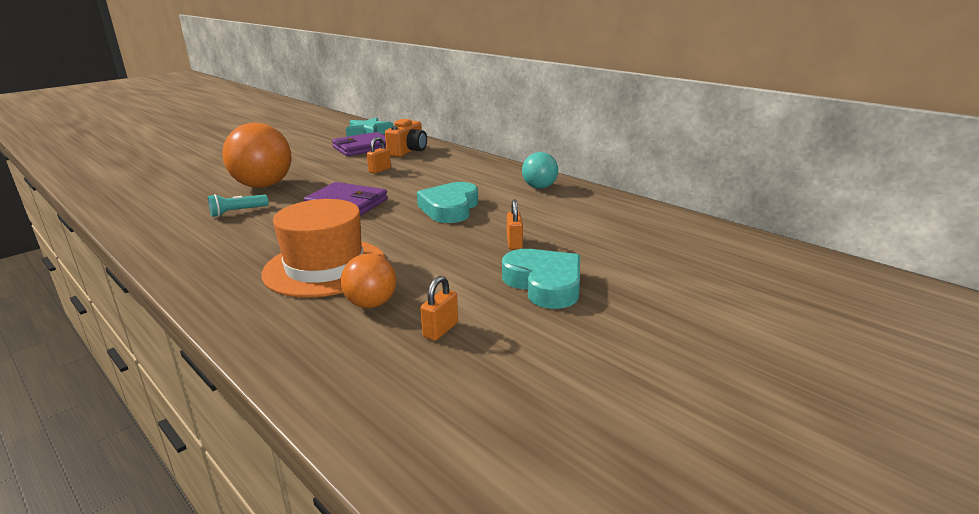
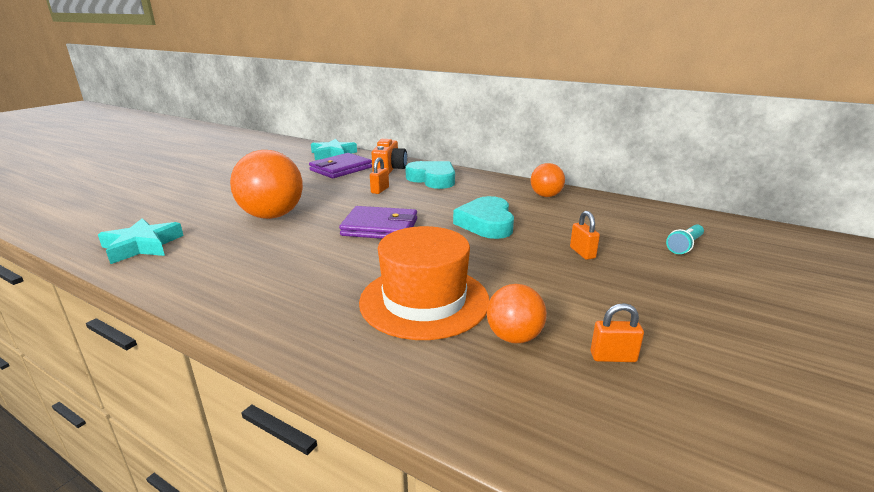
camera: 15 degrees left, 0 degrees up
(141, 202) = (142, 246): none -> turquoise star
(237, 212) = (269, 247): turquoise flashlight -> turquoise flashlight (685, 246)
(440, 330) = (613, 357): orange padlock -> orange padlock turned 75 degrees clockwise
(539, 187) = (546, 196): turquoise ball -> orange ball
(544, 284) = (654, 292): turquoise heart -> turquoise heart (432, 179)

